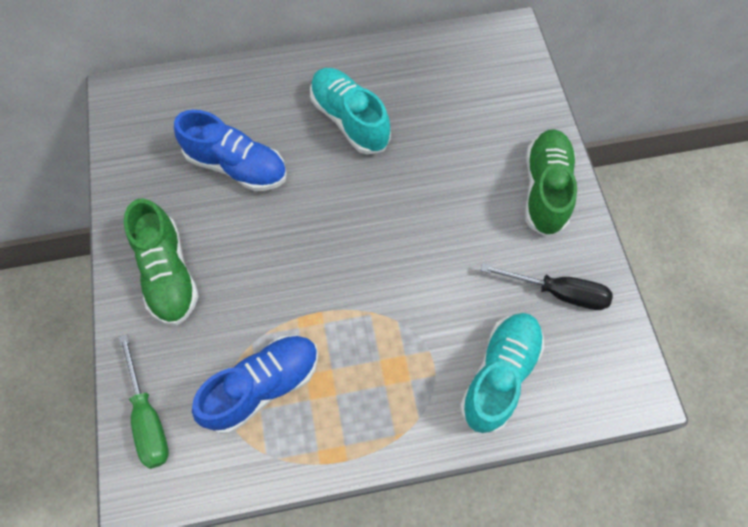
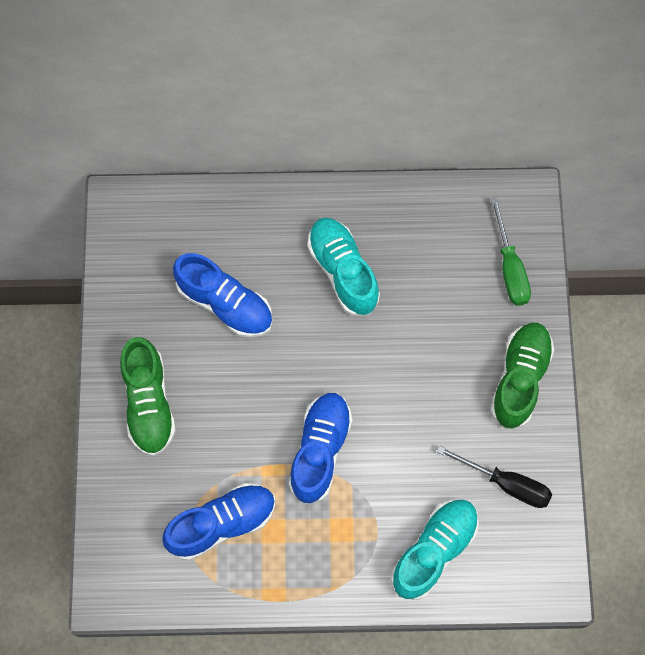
camera: 10 degrees right, 5 degrees up
(148, 417) = (119, 533): green screwdriver -> green screwdriver (510, 268)
(357, 291) = (320, 450): none -> blue shoe

